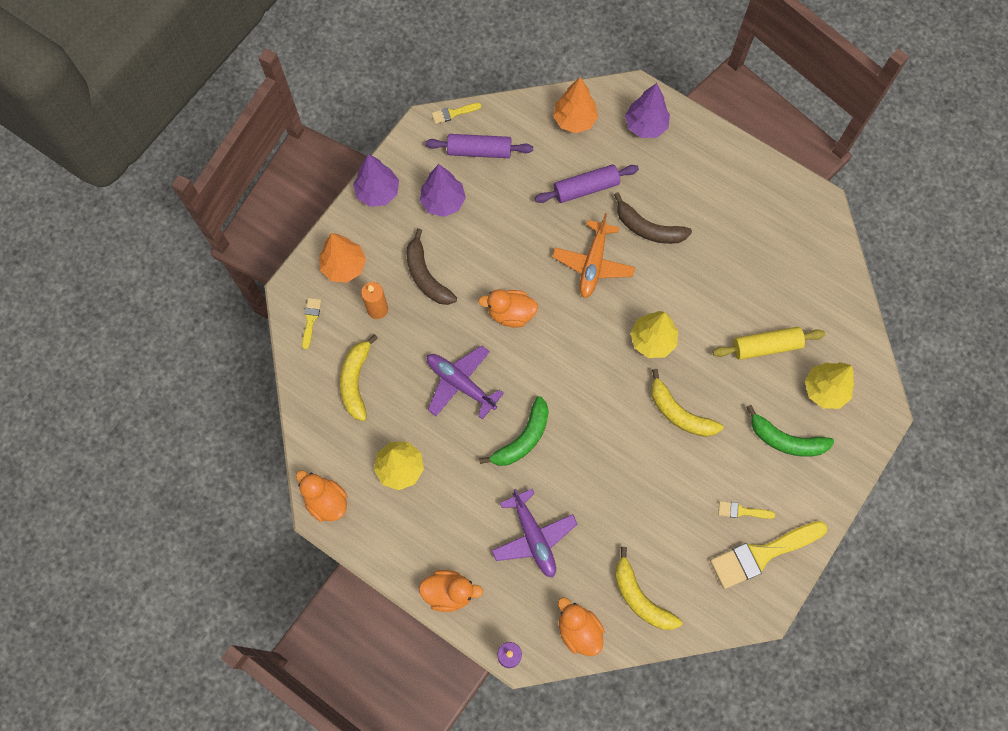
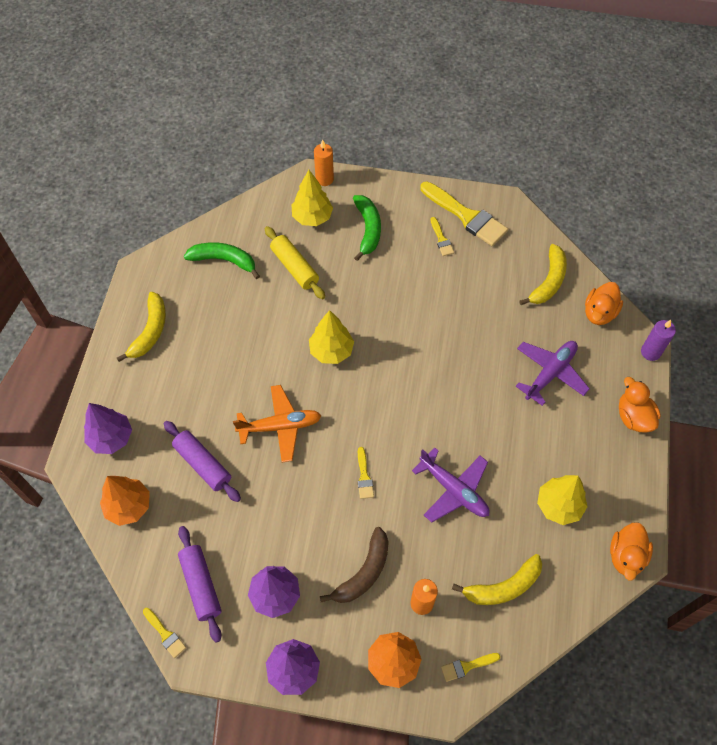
camera: 115 degrees left, 10 degrees down
(460, 384) = (454, 490): purple plane -> purple plane turned 60 degrees counterclockwise
(510, 313) = (364, 476): orange duck -> yellow brush
(523, 438) = (474, 416): green banana -> green banana (224, 260)
(648, 228) = (223, 394): brown banana -> none
(679, 413) = (386, 308): yellow banana -> yellow banana (150, 331)
(873, 424) = (324, 179): none -> orange candle

